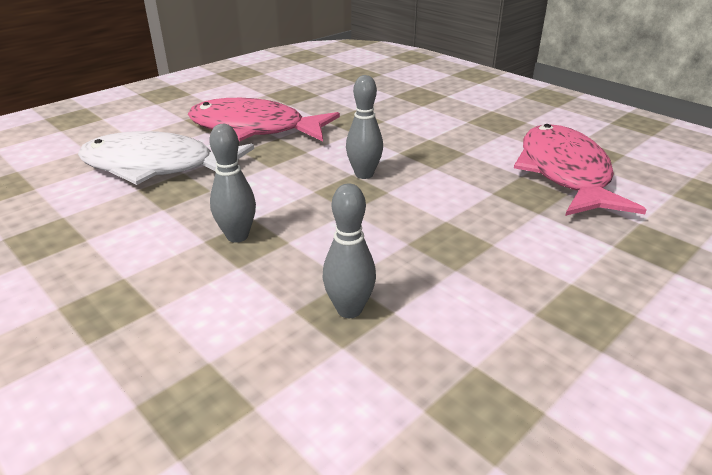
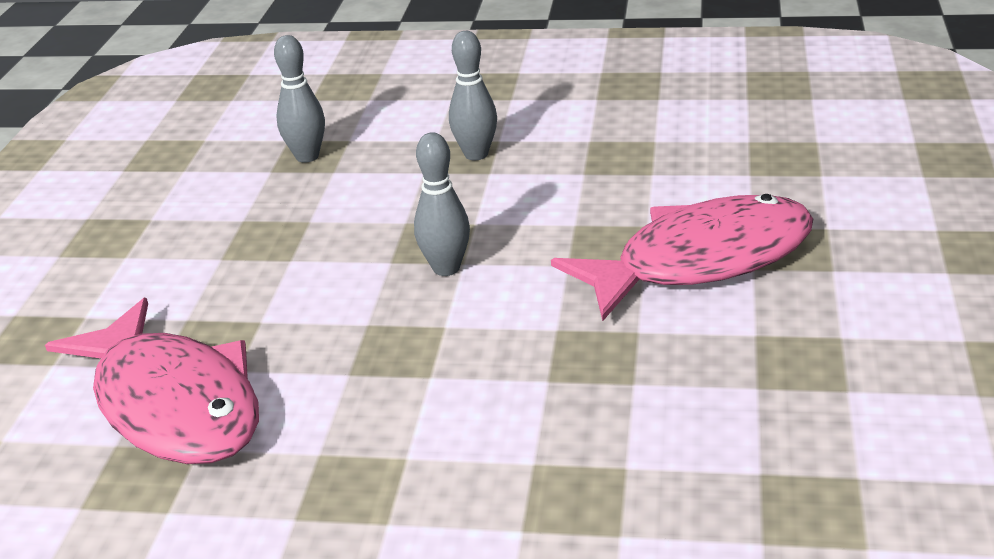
camera: 145 degrees right, 0 degrees up
(157, 167) = (691, 164): white fish -> none

